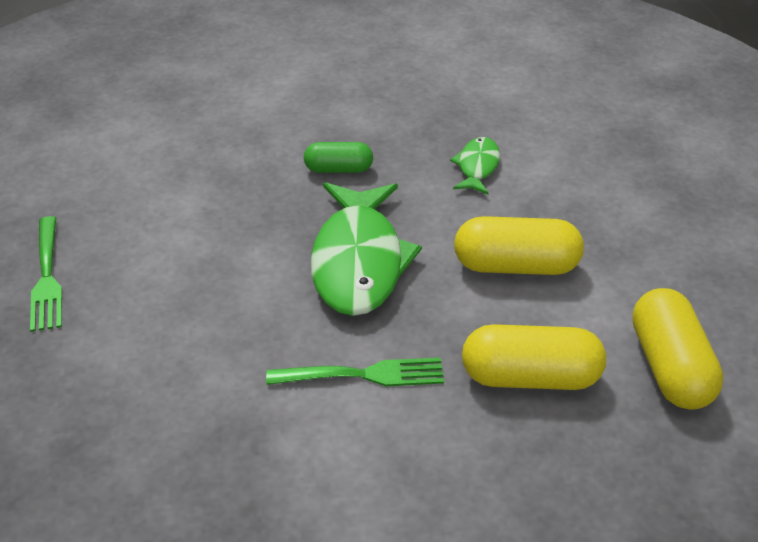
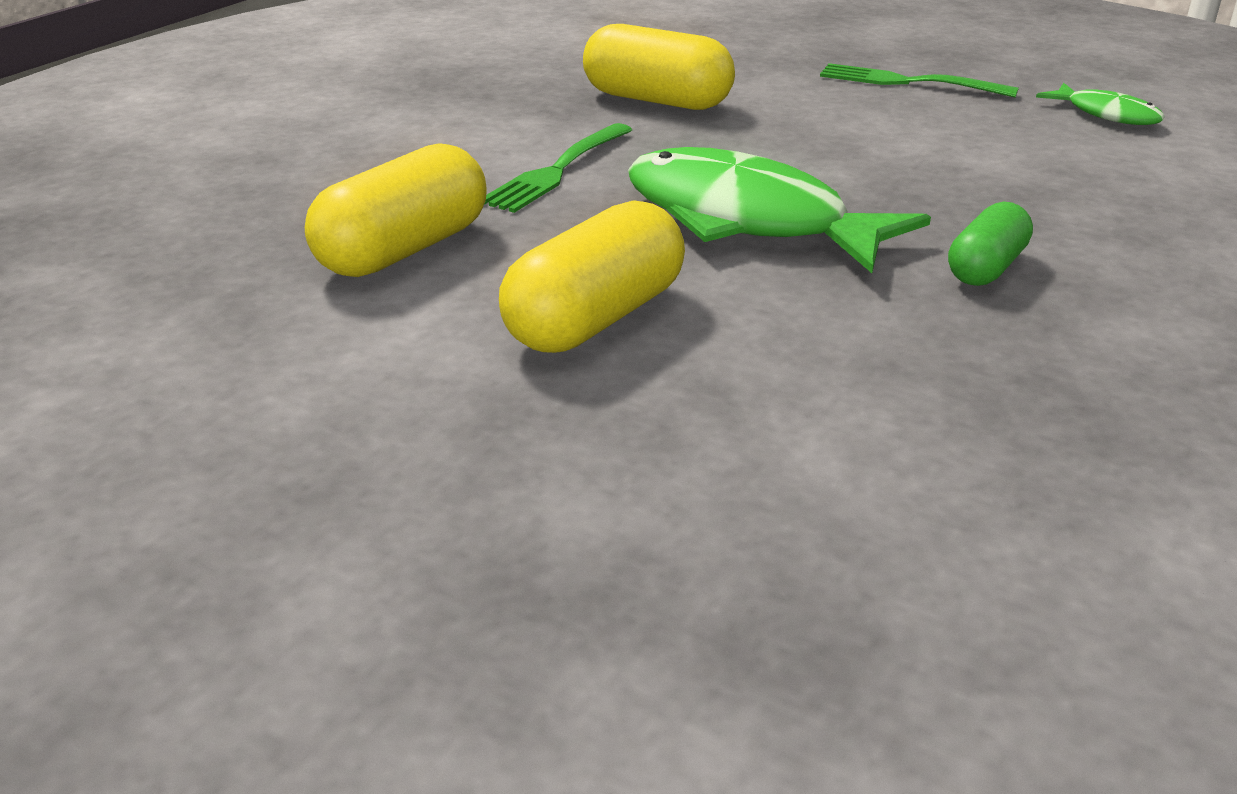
camera: 125 degrees right, 10 degrees down
(477, 167) = (884, 387): green fish -> green fish (1106, 114)
(670, 367) = (252, 345): yellow capsule -> yellow capsule (657, 100)

